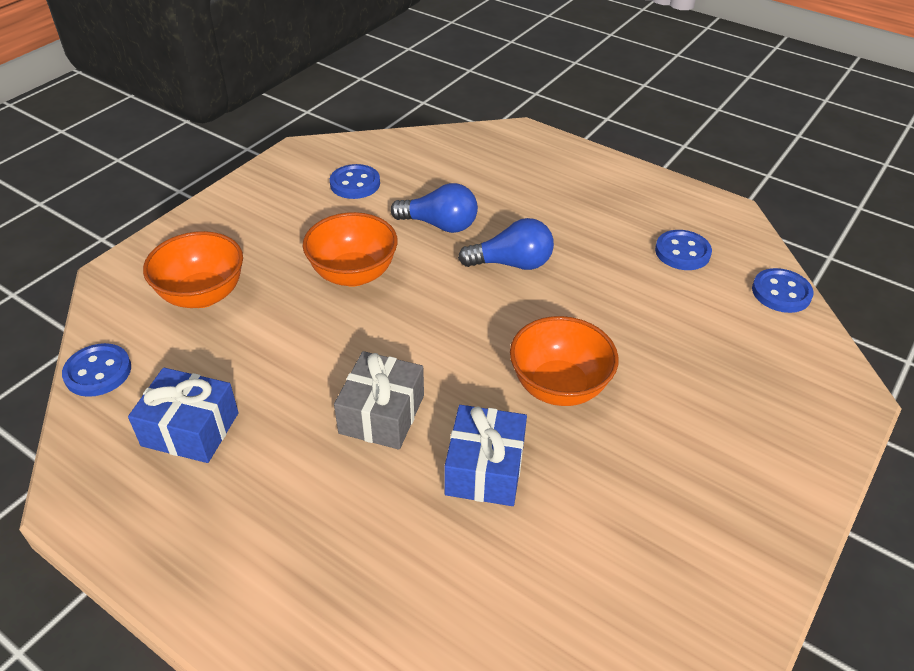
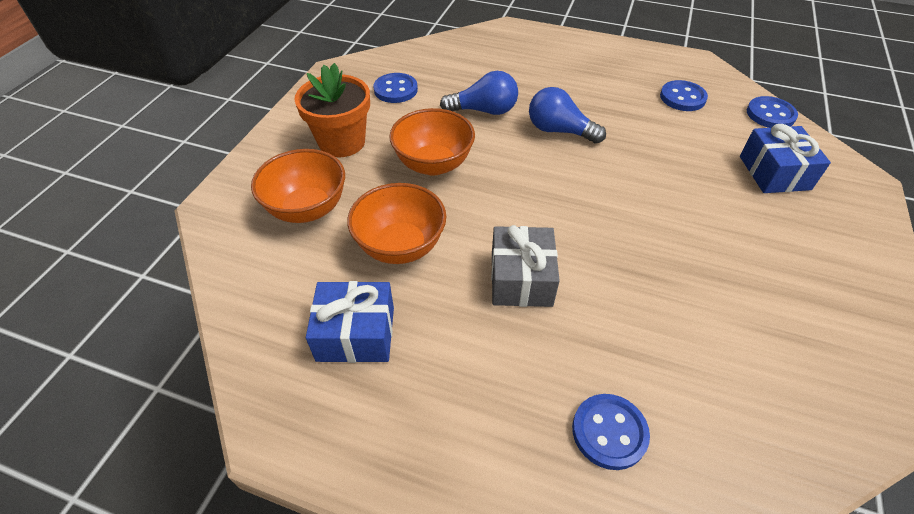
camera: 15 degrees left, 5 degrees up
(98, 372) = (240, 300): blue button -> blue button (609, 432)
(270, 231) = (342, 142): none -> orange flower pot
(485, 469) = (632, 306): blue gift -> blue gift (774, 173)
(512, 263) = (559, 131): blue light bulb -> blue light bulb turned 135 degrees counterclockwise
(559, 386) = (652, 222): orange bowl -> orange bowl (400, 246)

